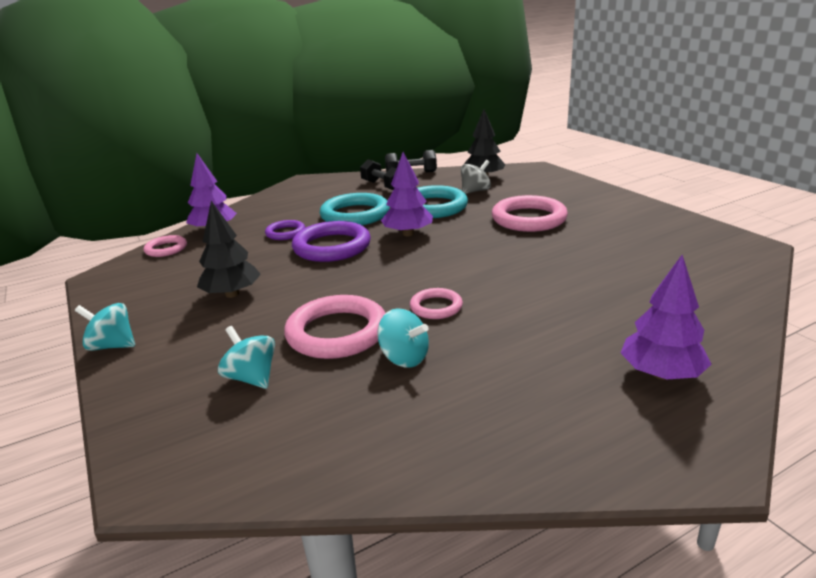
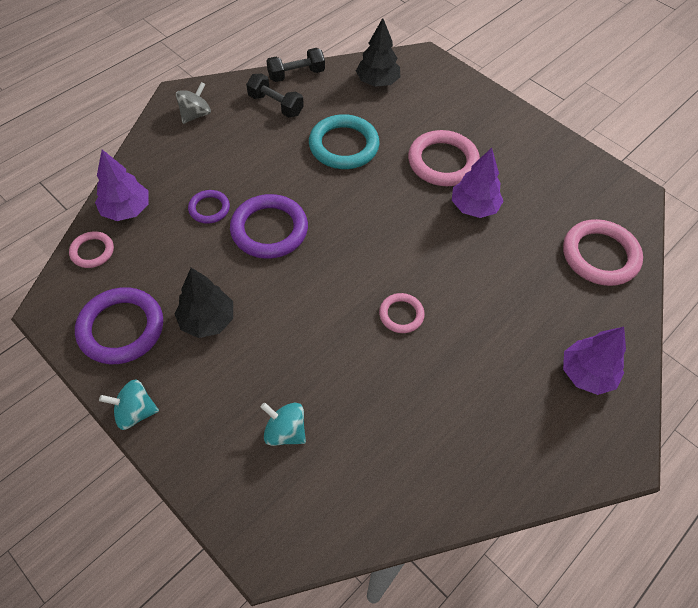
camera: 20 degrees left, 30 degrees up
(150, 292) = (121, 328): none -> purple ring
(337, 332) = (330, 362): pink ring -> pink ring (600, 256)
(355, 215) = (268, 167): turquoise ring -> none
(404, 358) = (398, 386): turquoise spinning top -> none
(408, 234) = (336, 199): purple tree -> purple tree (474, 207)
(475, 191) = (376, 110): grey spinning top -> grey spinning top (195, 115)

